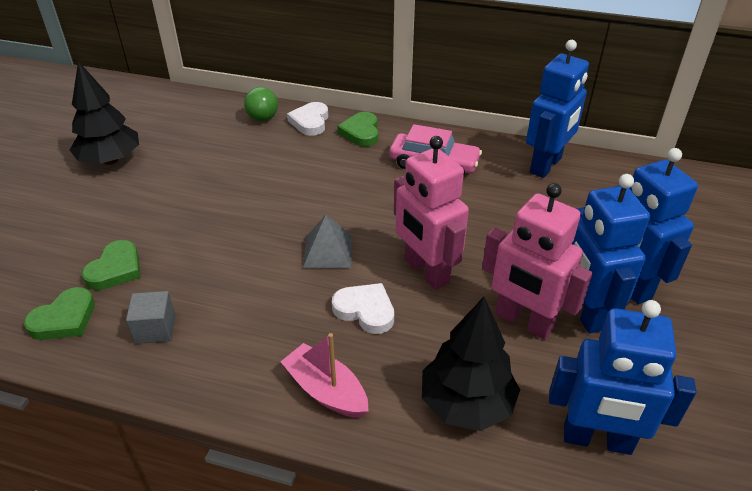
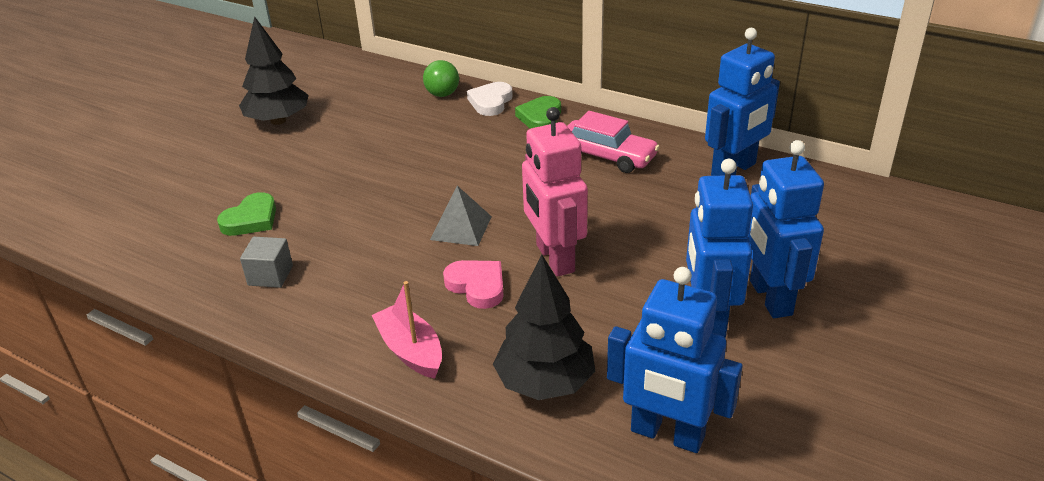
camera: 15 degrees right, 5 degrees down
(64, 319) = (192, 256): green heart -> none
(365, 310) = (477, 286): white heart -> pink heart
(523, 322) = (637, 318): pink robot -> none

